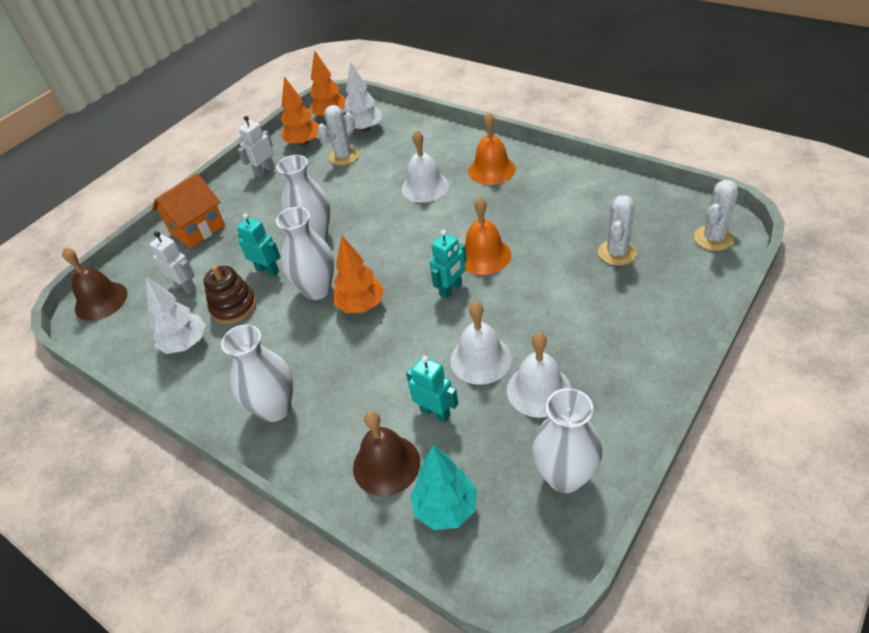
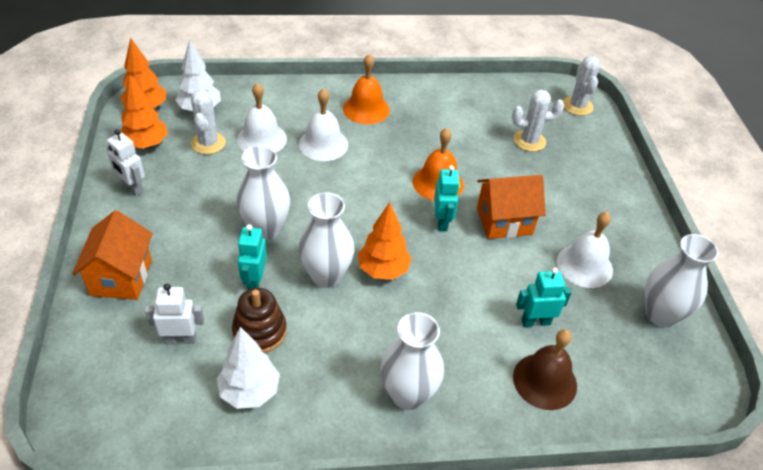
camera: 50 degrees left, 0 degrees up
(101, 301) = (87, 405): brown bell -> none
(264, 171) = (132, 188): white robot -> white robot turned 45 degrees counterclockwise
(267, 270) = (254, 281): turquoise robot -> turquoise robot turned 75 degrees counterclockwise
(446, 508) = (617, 384): turquoise tree -> none
(480, 359) = (523, 264): white bell -> white bell (262, 139)
(506, 314) = (504, 221): none -> orange house
(617, 253) = (529, 141): white cactus -> white cactus turned 75 degrees counterclockwise

